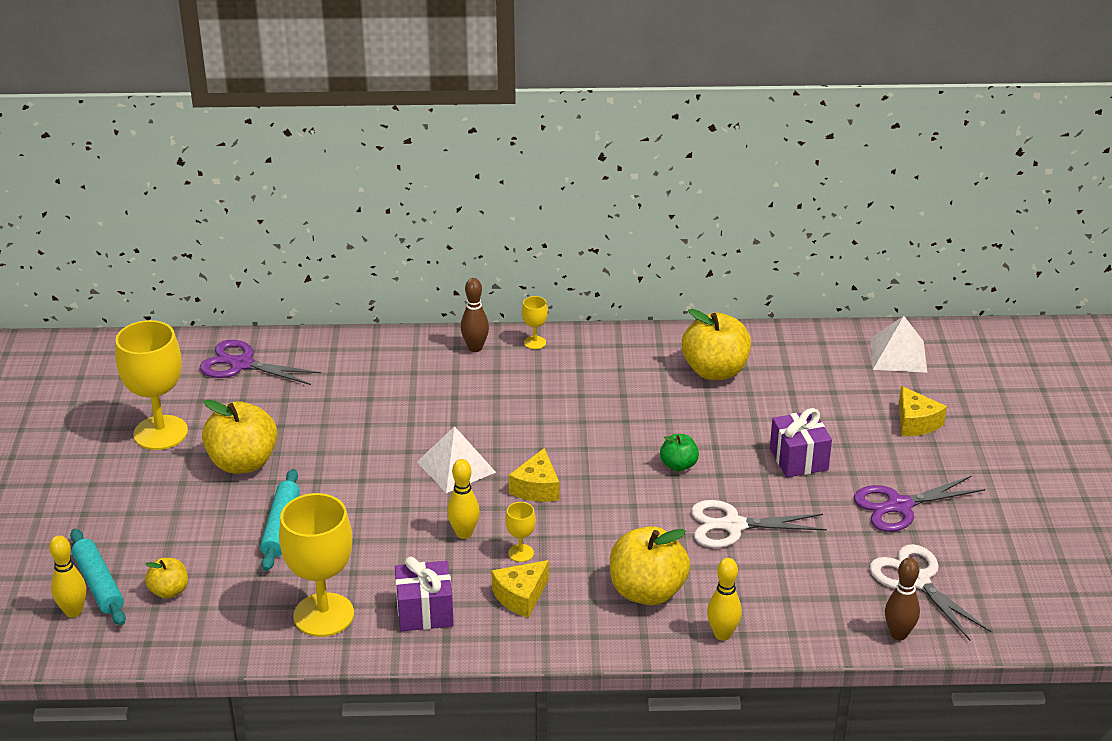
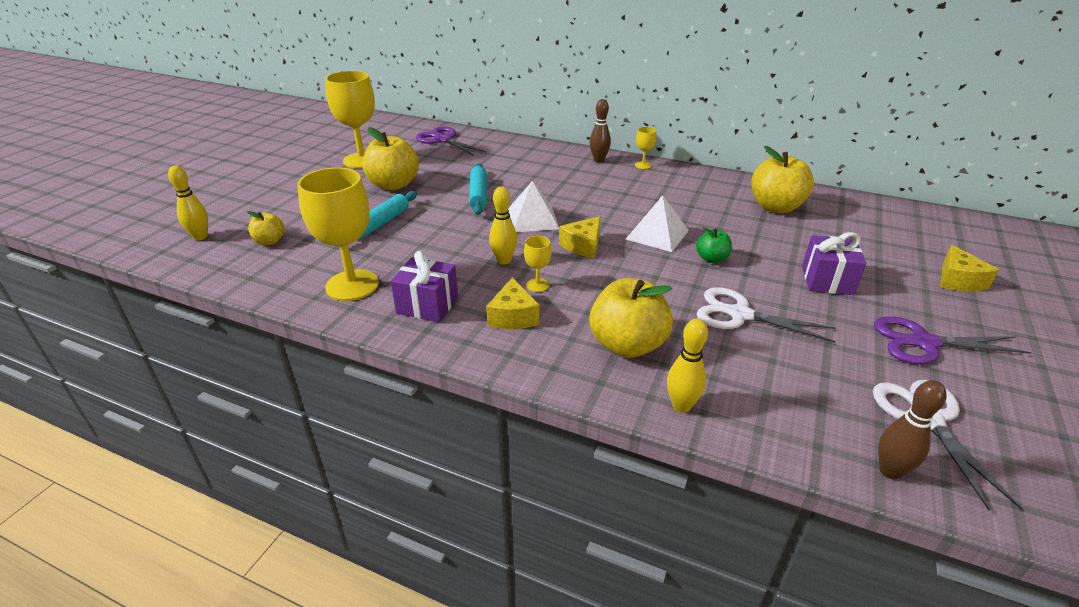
camera: 25 degrees right, 0 degrees up
(99, 584) = (234, 226): turquoise rolling pin -> turquoise rolling pin (478, 195)
(521, 596) = (513, 316): yellow cheese -> yellow cheese turned 75 degrees counterclockwise
(898, 355) = (951, 230): white pyramid -> white pyramid (657, 234)

